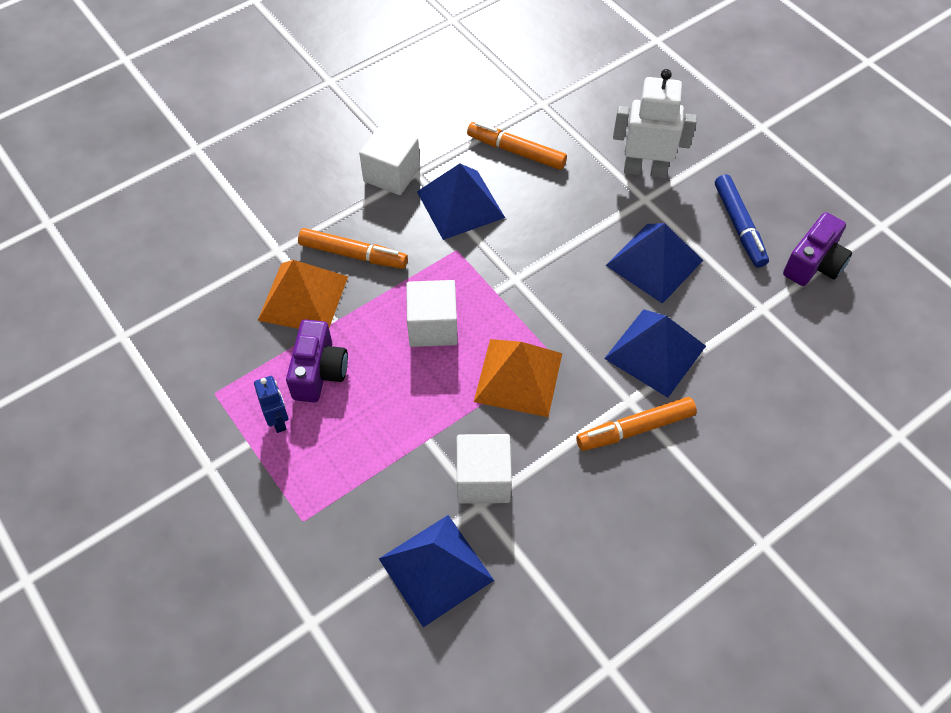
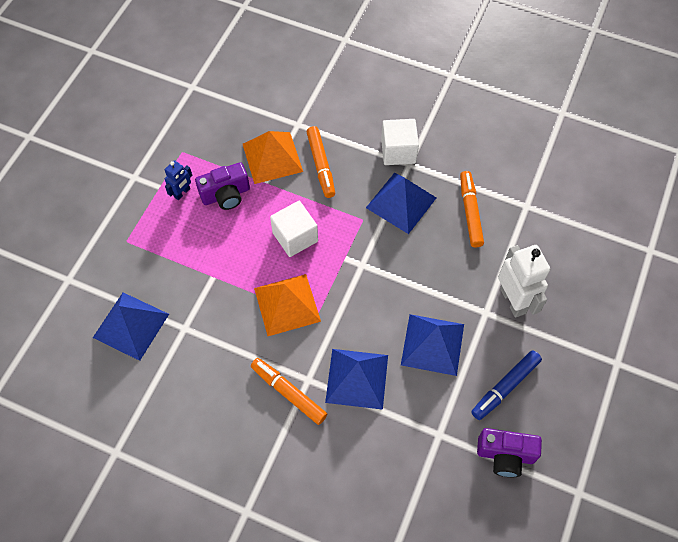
camera: 60 degrees right, 5 degrees up
(483, 479) = (202, 321): white cube -> none

